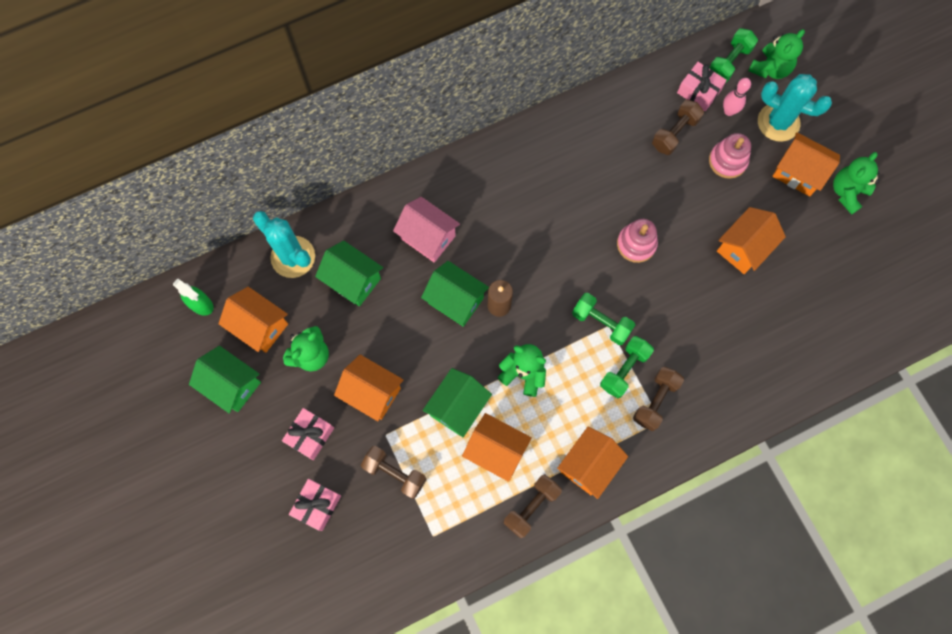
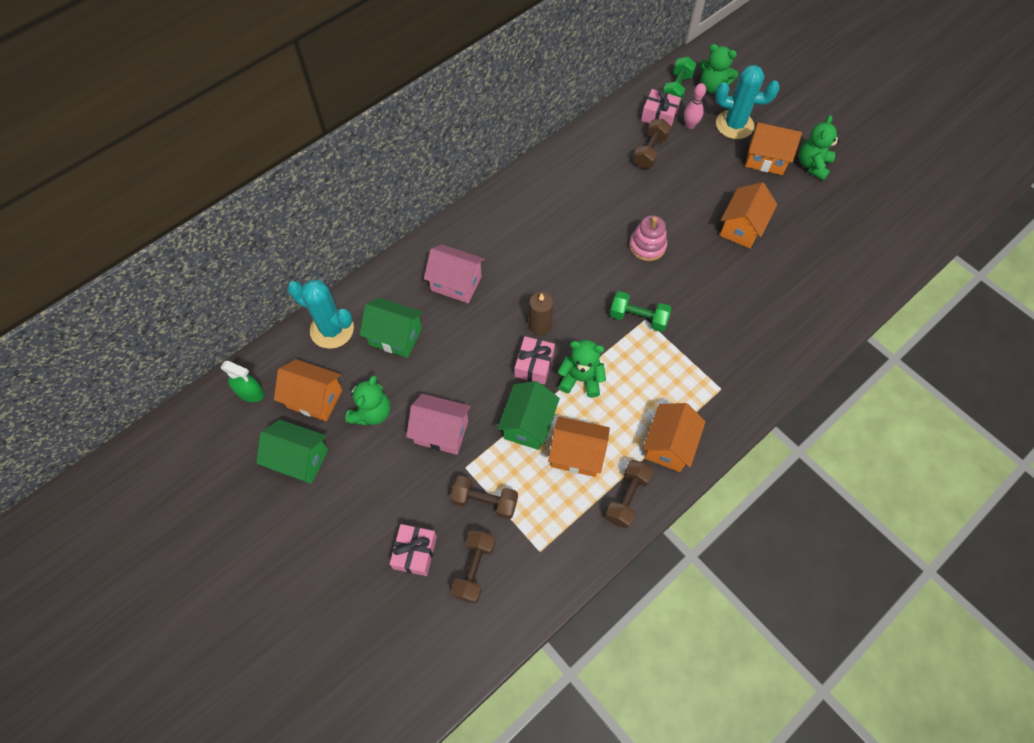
camera: 15 degrees left, 10 degrees down
(310, 435) = (390, 487): pink gift -> pink gift (534, 365)
(372, 393) = (441, 432): orange house -> pink house
(455, 300) = (498, 331): green house -> none
(624, 370) = (673, 353): green dumbbell -> none
(655, 401) = (710, 373): brown dumbbell -> brown dumbbell (474, 569)
(727, 161) = (703, 163): pink stacking toy -> none
(770, 69) = (712, 87): green teddy bear -> green teddy bear turned 90 degrees clockwise

